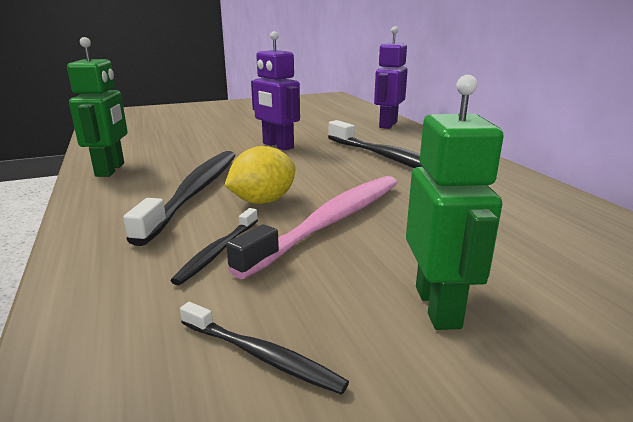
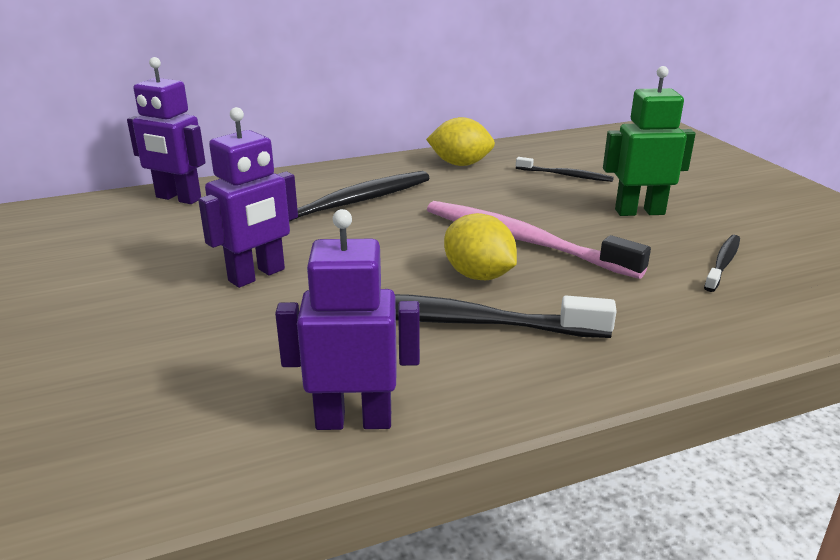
camera: 90 degrees left, 5 degrees up
(111, 170) = (354, 420): green robot -> purple robot
(217, 251) = (601, 290): black toothbrush -> black toothbrush (565, 175)
(532, 200) = (460, 164): none -> yellow lemon

